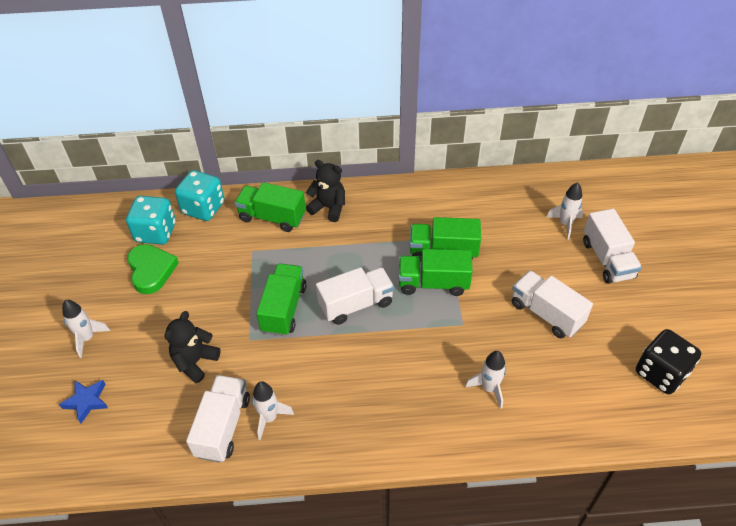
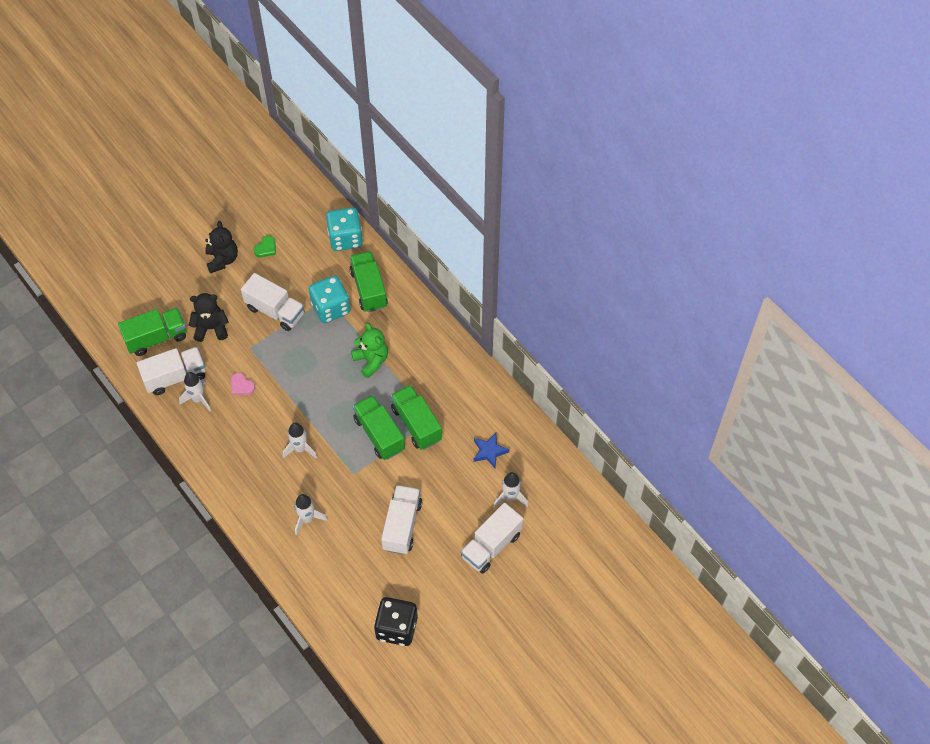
camera: 55 degrees right, 10 degrees up
(87, 338) = (187, 254): white rocket -> white rocket (300, 449)
(87, 401) = (144, 289): blue star -> blue star (489, 452)
(151, 270) = (266, 248): green heart -> green heart, size x0.53
(156, 232) = (301, 226): turquoise dice -> turquoise dice (331, 308)
(284, 309) = (289, 352): green truck -> green truck (156, 338)
(287, 369) = (242, 386): none -> pink heart
(328, 208) = (406, 320): black teddy bear -> black teddy bear (222, 260)
(349, 251) = (371, 361): none -> green teddy bear
(356, 304) = (324, 394): white truck -> white truck (275, 311)

